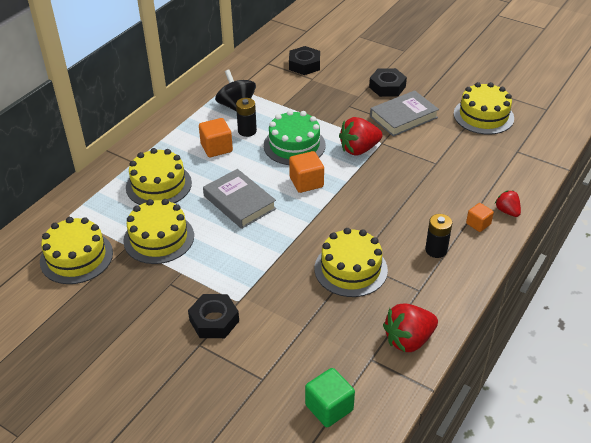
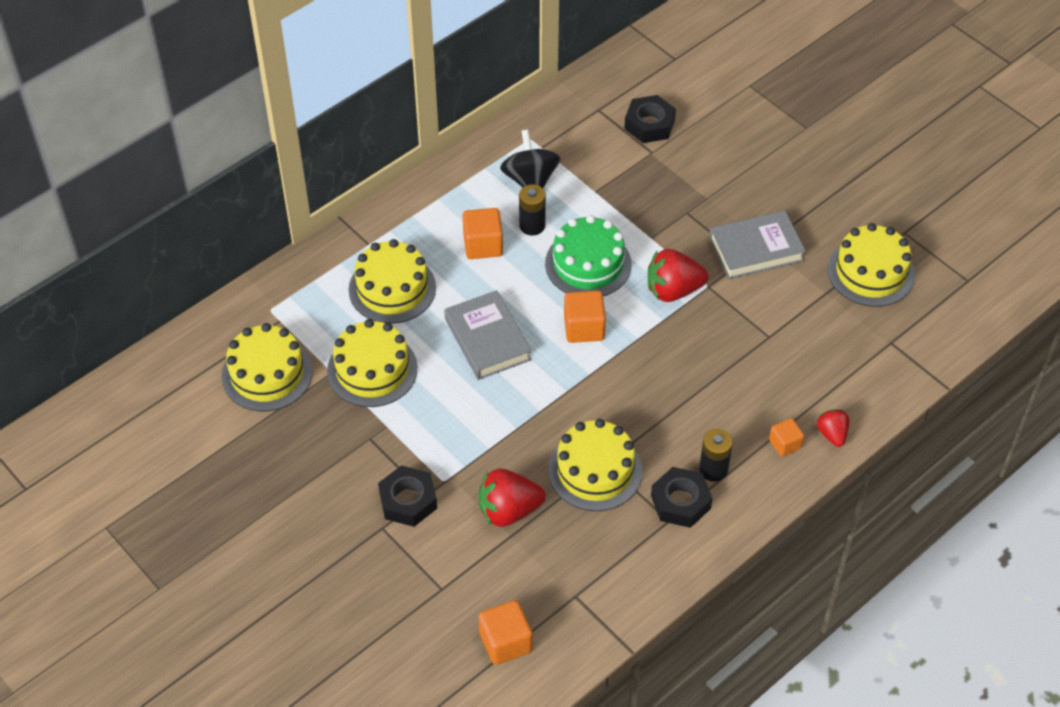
camera: 15 degrees right, 10 degrees up
(329, 407) = (505, 642): green cube -> orange cube
(387, 87) = (754, 190): black nut -> black nut (680, 502)
(408, 340) = (629, 582): red strawberry -> red strawberry (508, 511)

